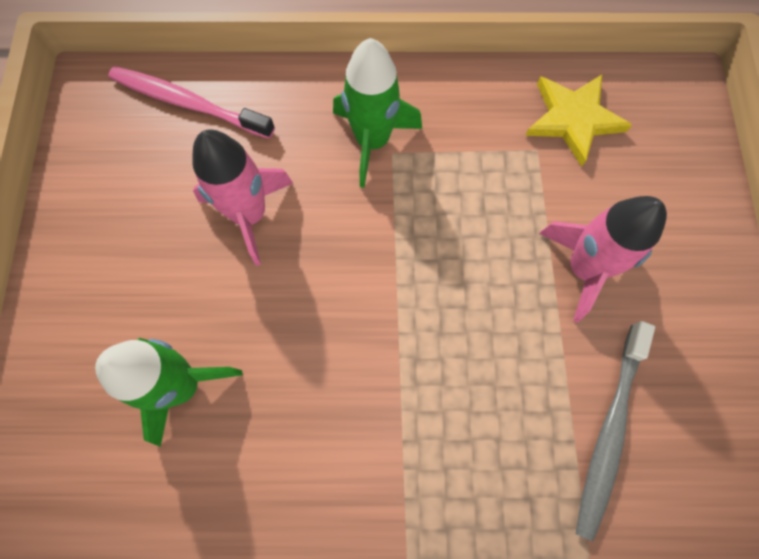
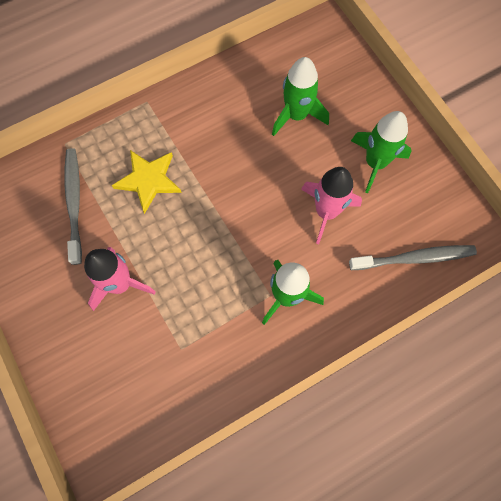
camera: 150 degrees right, 0 degrees up
(133, 244) = (375, 163): none -> green rocket
(189, 103) = (414, 258): pink toothbrush -> grey toothbrush
(573, 119) = (167, 386): yellow star -> yellow star (148, 180)

